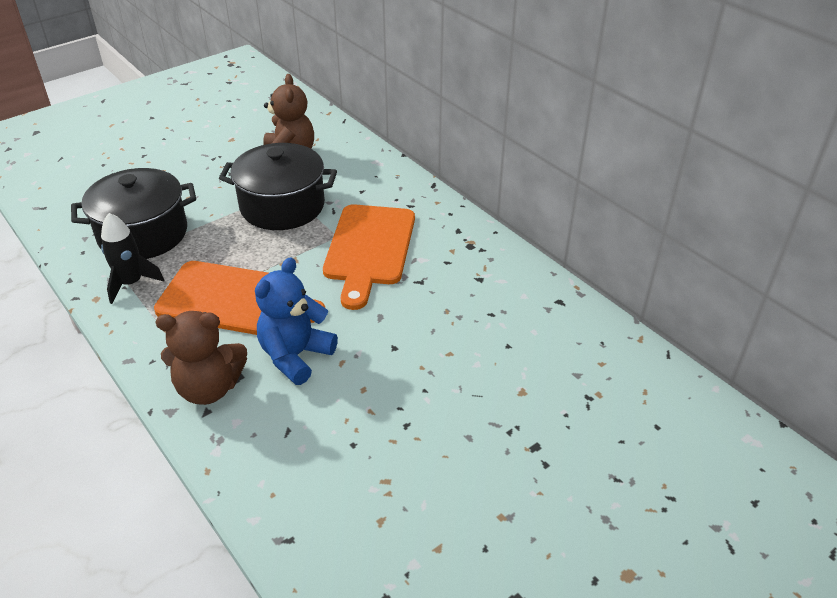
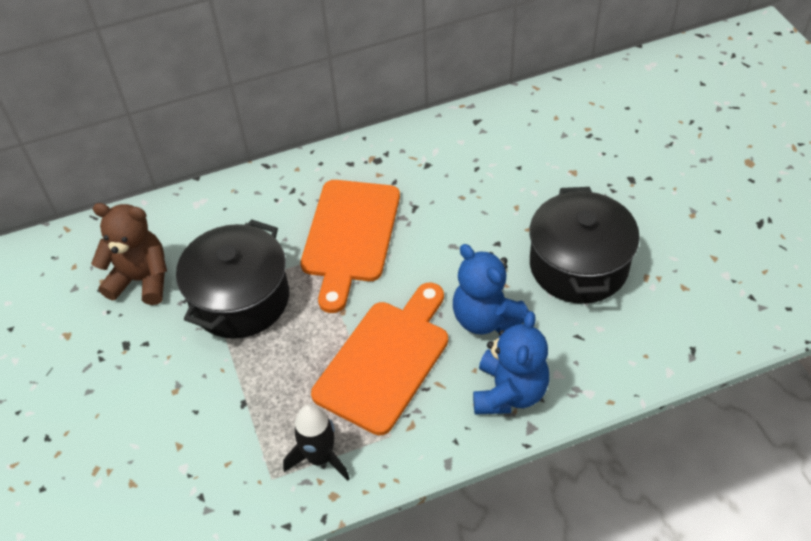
camera: 70 degrees left, 10 degrees up
(143, 234) = (229, 443): black pot -> black pot (578, 265)
(209, 388) = (509, 392): brown teddy bear -> blue teddy bear
(369, 249) = (350, 236): orange cutting board -> orange cutting board turned 75 degrees clockwise

